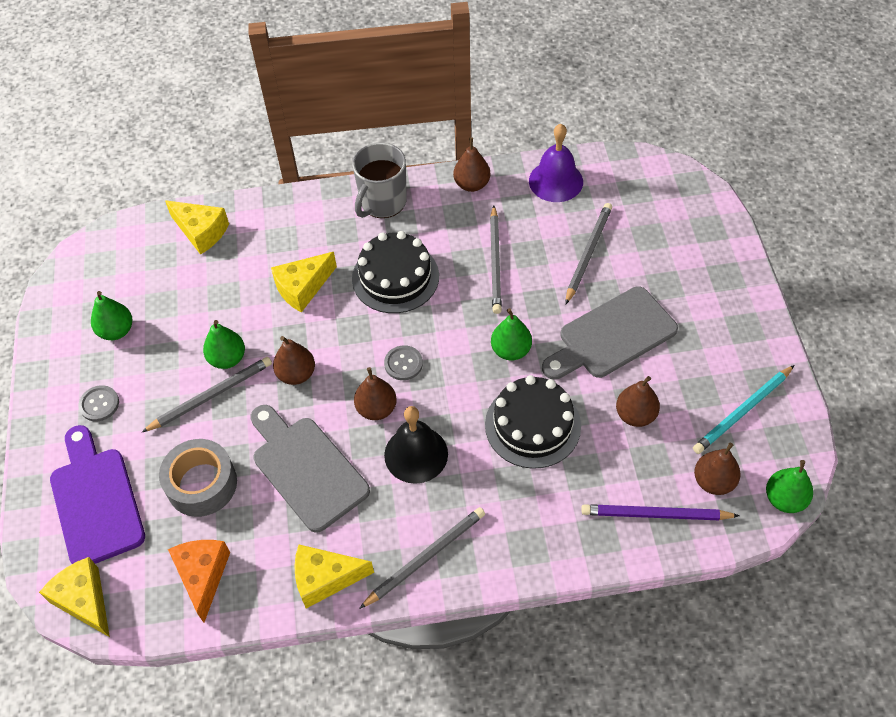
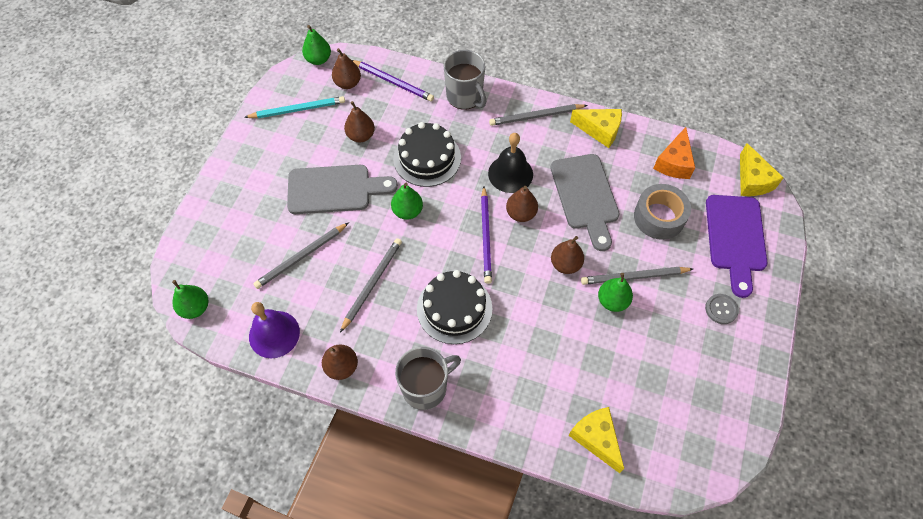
camera: 155 degrees left, 5 degrees up
(116, 331) = (695, 369): green pear -> green pear (195, 308)
(303, 288) = (531, 335): yellow cheese -> none
(403, 363) = (486, 236): grey button -> purple pencil
(542, 540) = (465, 97): none -> grey mug

